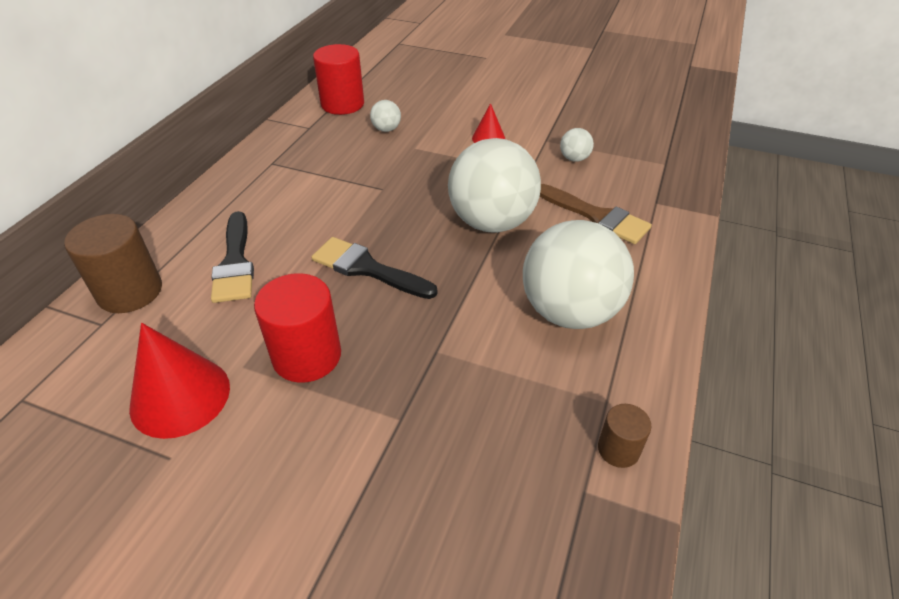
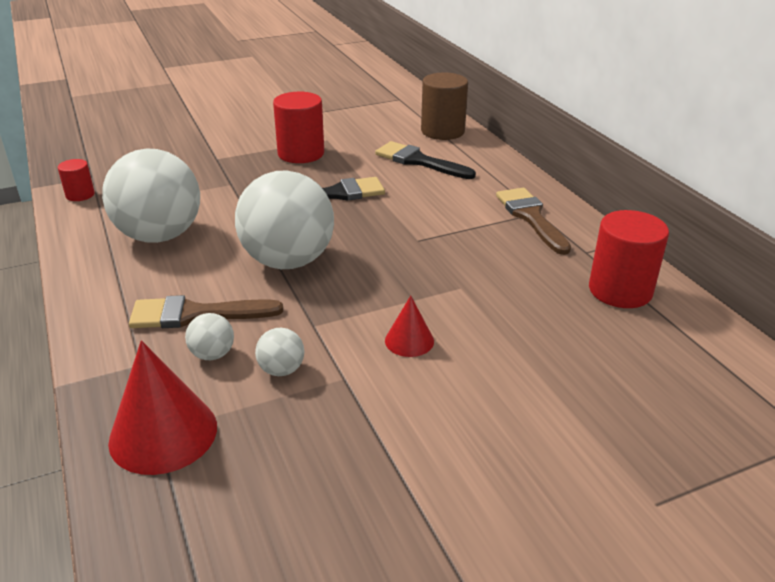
camera: 135 degrees right, 10 degrees down
(180, 396) = (335, 123): red cone -> red cone (163, 433)
(284, 162) = (531, 217): none -> brown brush
(386, 129) = (522, 289): white ball -> white ball (212, 354)
(618, 449) = (80, 195): brown cylinder -> red cylinder

